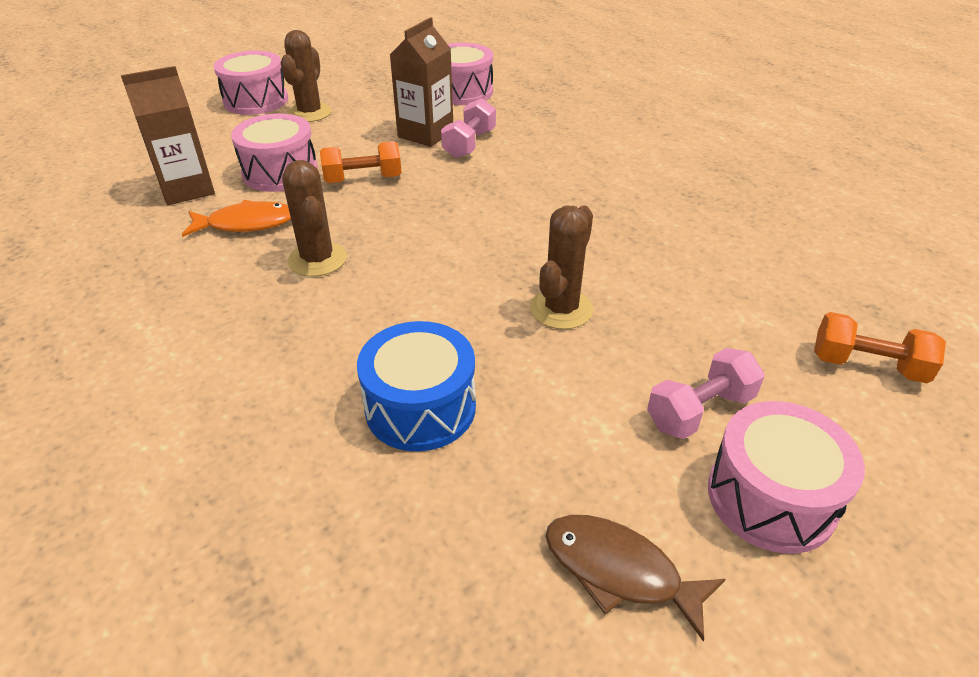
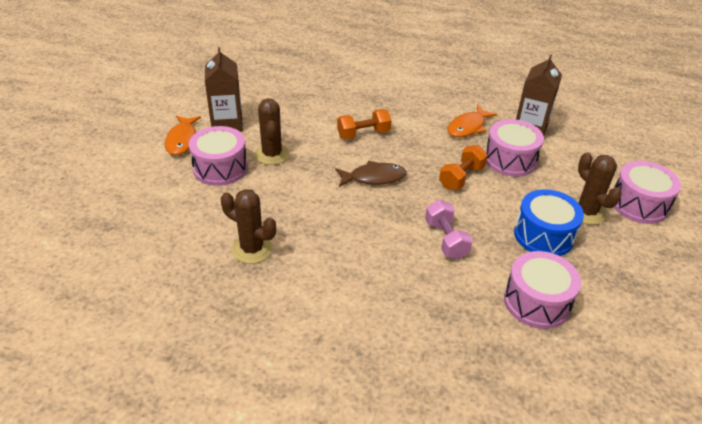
camera: 140 degrees right, 0 degrees up
(317, 259) = (407, 127): brown cactus -> brown cactus (252, 249)
(420, 407) = (290, 99): blue drum -> blue drum (543, 235)
(425, 134) = (486, 234): brown carton -> brown carton (227, 124)
(619, 571) = (187, 90): brown fish -> brown fish (374, 178)
(700, 410) = (182, 140): pink dumbbell -> orange fish
(771, 497) = (144, 124): pink drum -> pink drum (220, 168)
(867, 366) = (109, 190): orange dumbbell -> orange dumbbell (363, 134)

